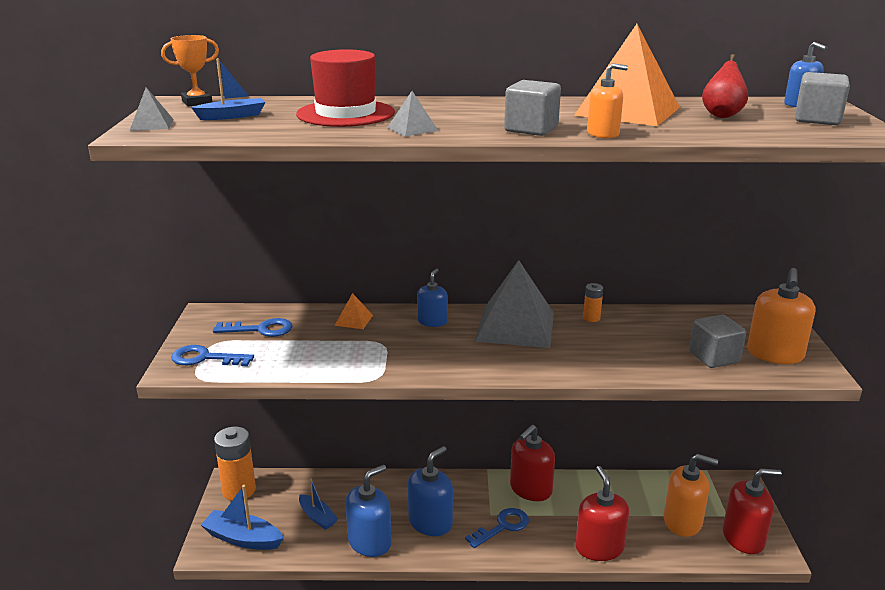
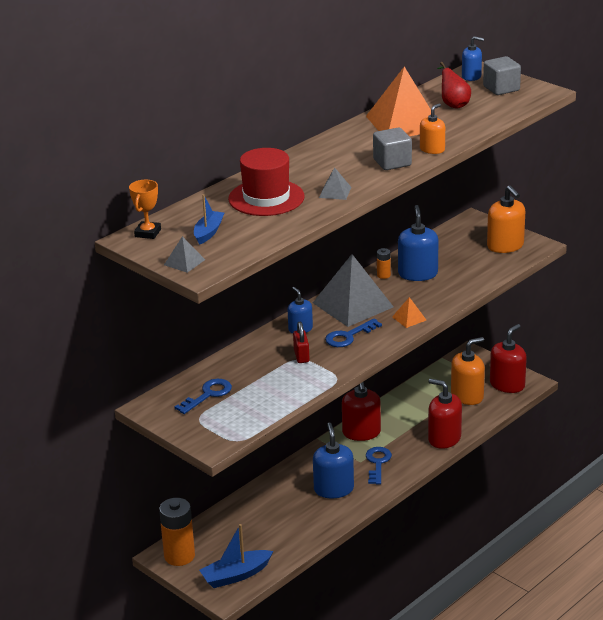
camera: 45 degrees left, 5 degrees up
(205, 358) = (215, 429): blue key -> blue key (348, 336)
(317, 517) = (260, 533): blue boat -> none
(354, 320) = (252, 355): orange pyramid -> orange pyramid (409, 318)
(370, 542) = (316, 523): blue soap dispenser -> blue soap dispenser (417, 274)
(388, 342) = (301, 356): none -> red padlock
(714, 357) = (481, 264): grey cube -> none

